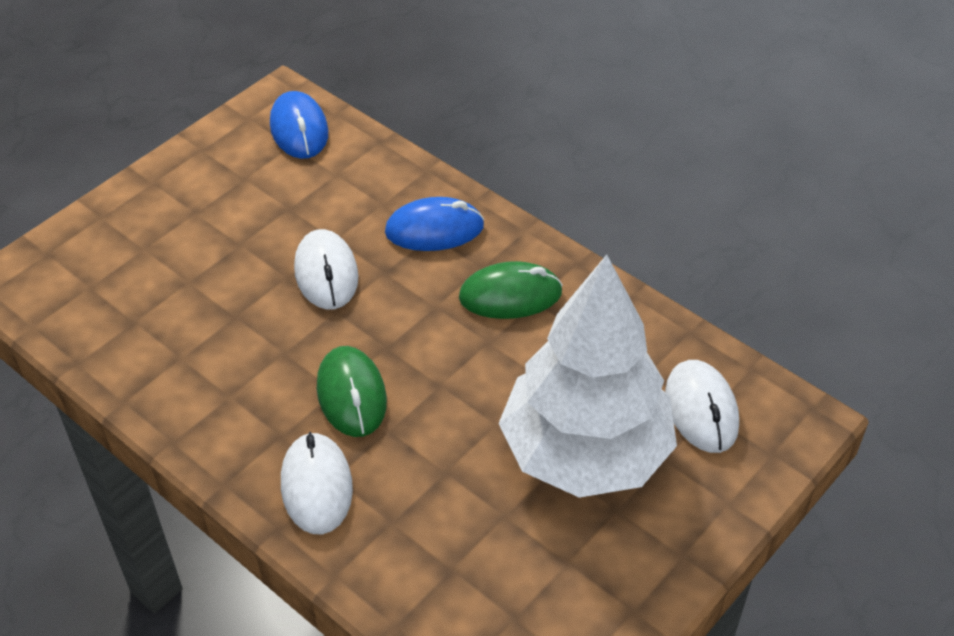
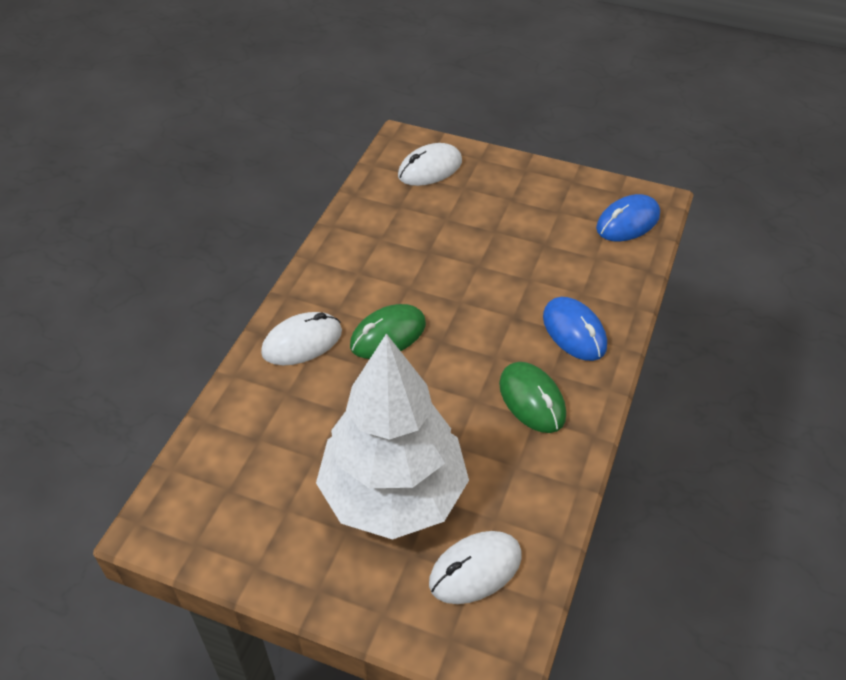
camera: 70 degrees right, 0 degrees up
(326, 273) = (493, 284): white mouse -> white mouse (430, 169)

